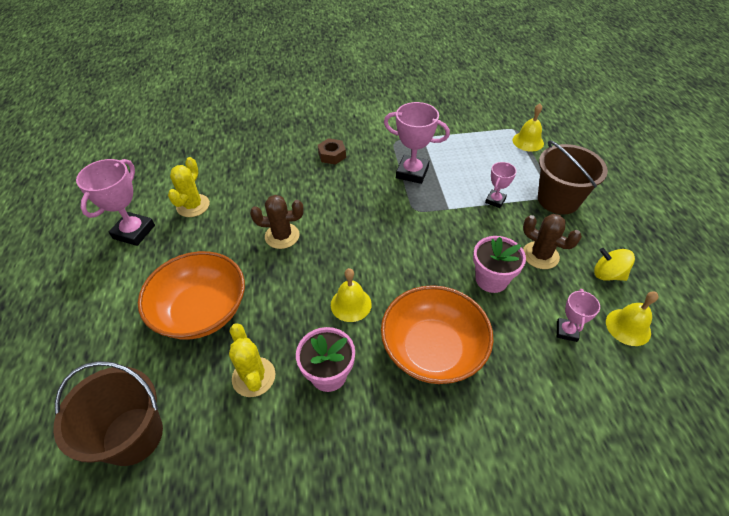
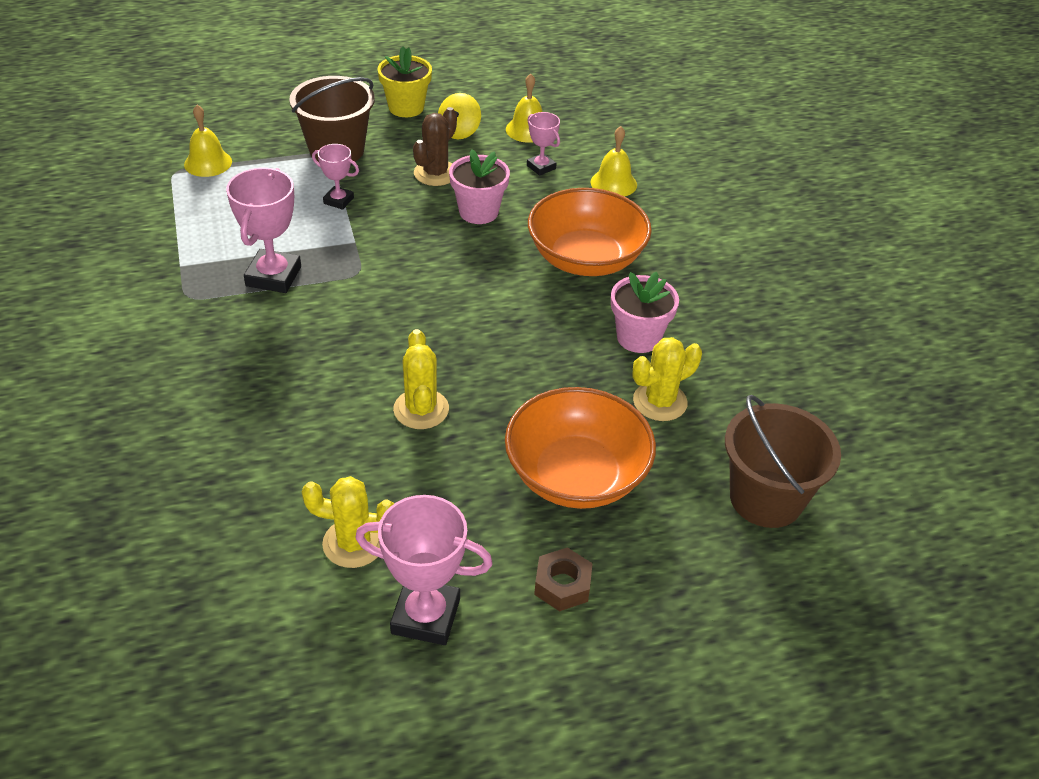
camera: 100 degrees left, 5 degrees down
(282, 236) = (421, 409): brown cactus -> yellow cactus
(332, 155) = (219, 371): brown nut -> brown nut (562, 585)
(351, 304) = (536, 326): yellow bell -> yellow bell (613, 183)
(566, 331) = (541, 167): pink trophy -> pink trophy turned 45 degrees clockwise
(634, 240) = (406, 107): none -> yellow flower pot

